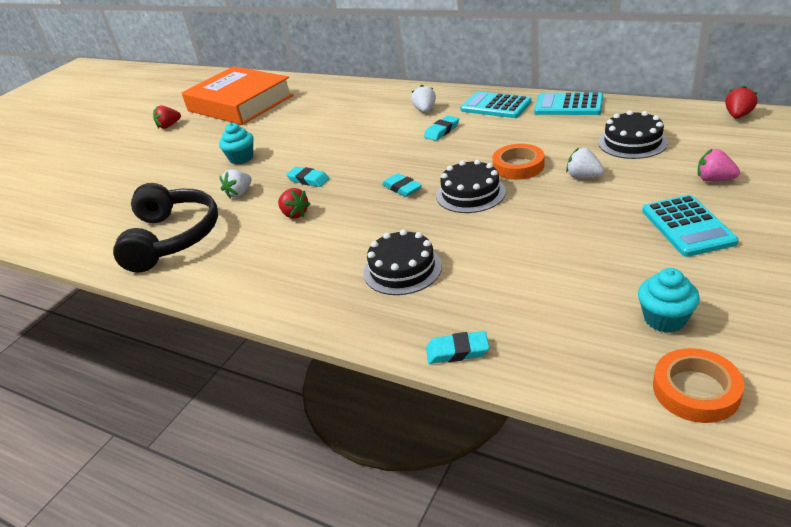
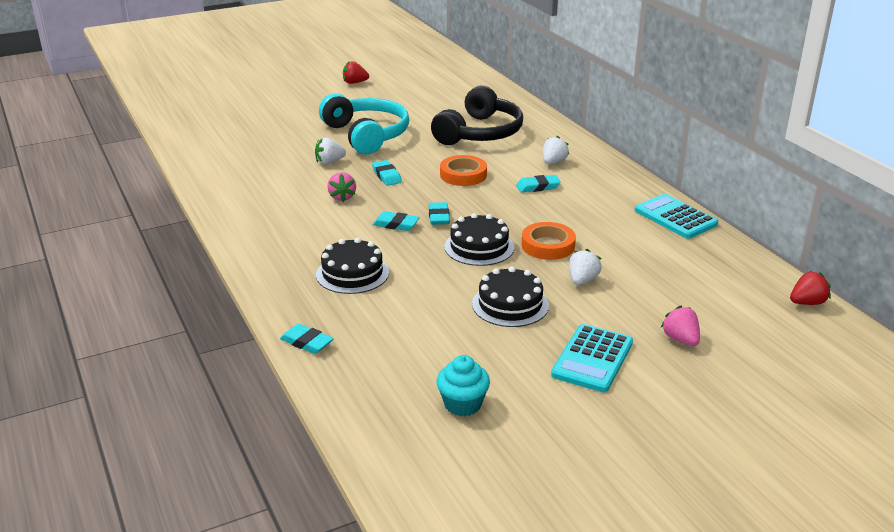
camera: 30 degrees right, 5 degrees down
(172, 238) = (248, 172): black headphones -> black headphones (480, 133)
(240, 103) = (427, 87): orange book -> none
(241, 158) = (367, 135): turquoise cupcake -> turquoise headphones
(295, 214) = (342, 197): red strawberry -> pink strawberry
(376, 211) = (396, 224): none -> turquoise eraser
(495, 106) = (614, 187): turquoise calculator -> none
(583, 177) = (582, 280): white strawberry -> white strawberry turned 45 degrees clockwise
(632, 142) = (671, 275): black cake -> black cake (510, 304)
(696, 390) = (406, 452): orange tape -> orange tape (463, 175)

